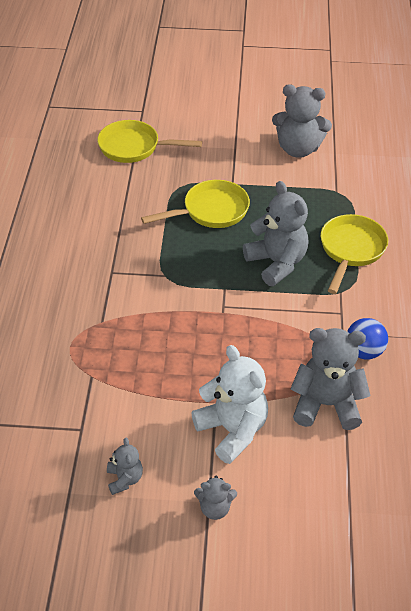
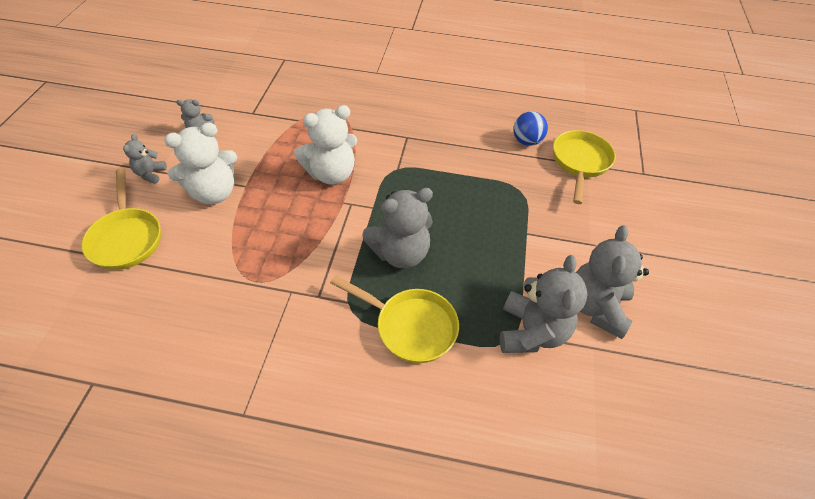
camera: 95 degrees right, 5 degrees up
(182, 328) = (331, 174): none -> white teddy bear
(211, 211) = (482, 210): yellow pan -> yellow pan (127, 238)
(326, 404) = (211, 260): grey teddy bear -> grey teddy bear (531, 331)
(364, 351) = (261, 305): blue ball -> blue ball (526, 141)

